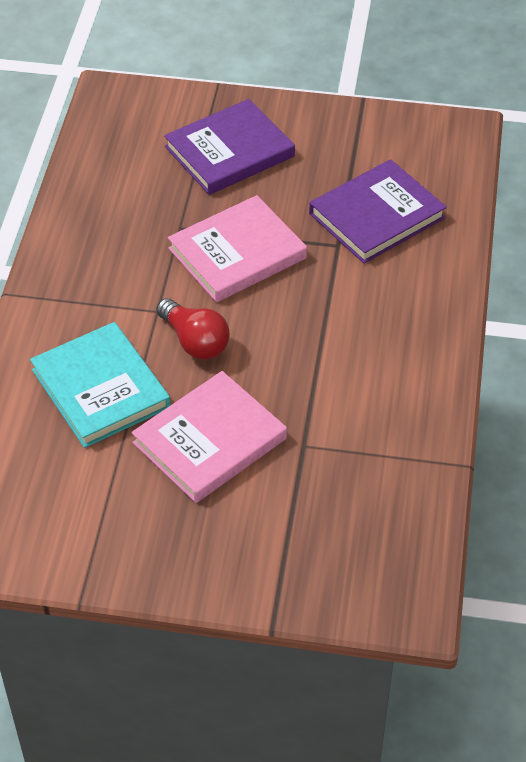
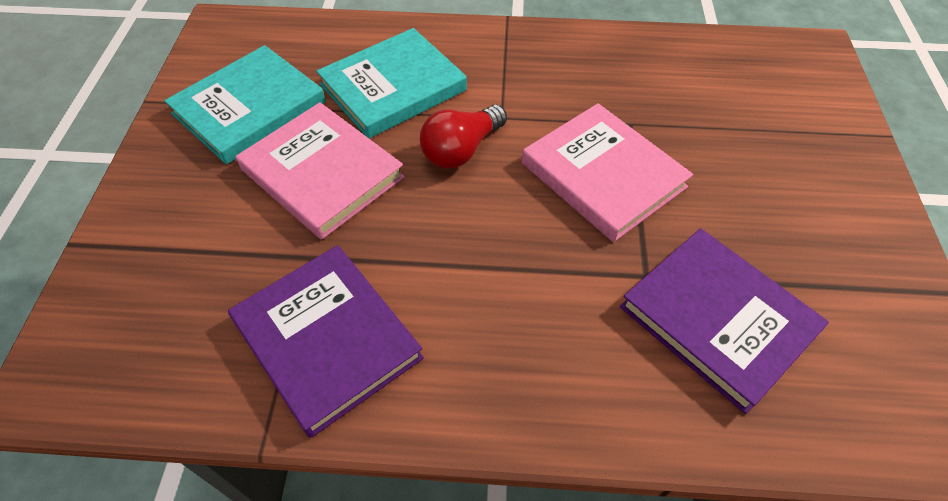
camera: 85 degrees right, 5 degrees up
(110, 505) = (249, 108): none -> turquoise book
(229, 152) = (772, 155): purple book -> purple book (327, 340)

